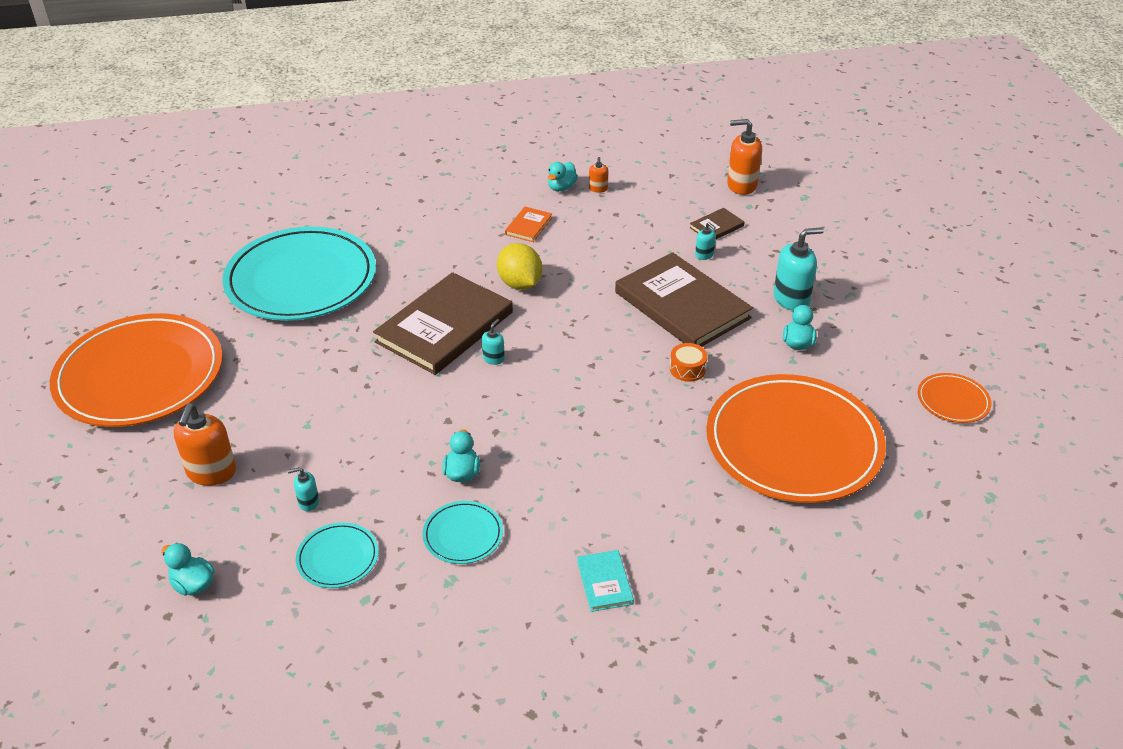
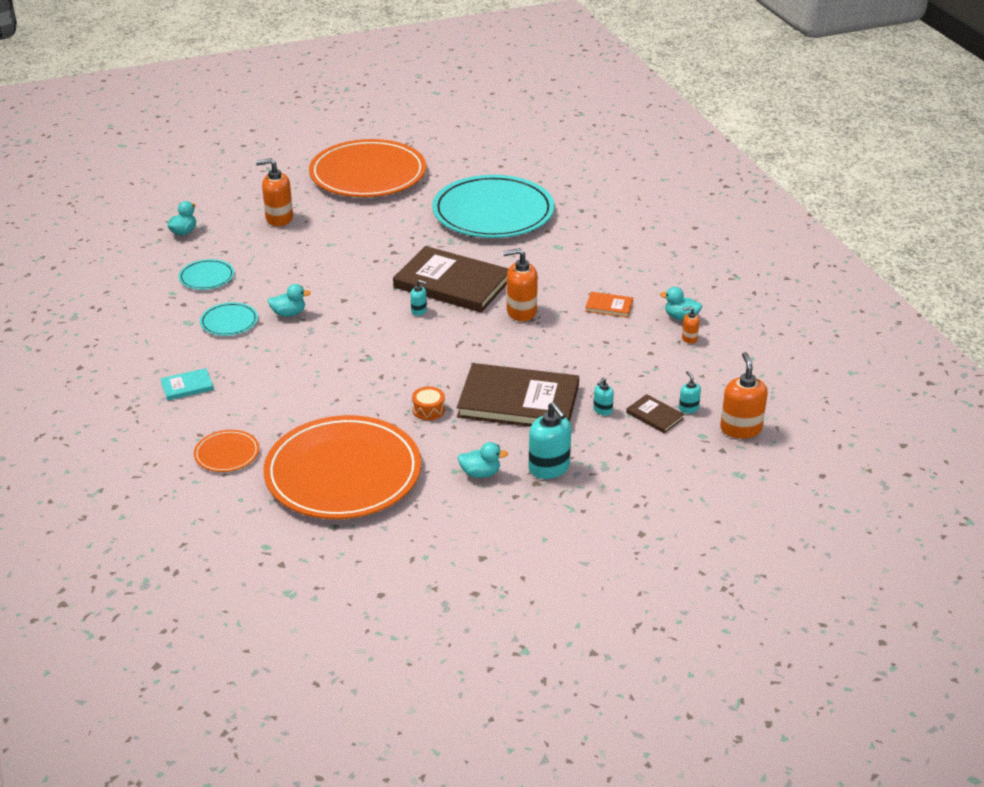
camera: 80 degrees right, 5 degrees down
(308, 502) = (255, 258): turquoise soap dispenser -> turquoise soap dispenser (688, 408)
(520, 284) = (521, 312): yellow lemon -> orange soap dispenser
(682, 305) = (518, 401): brown book -> brown book turned 60 degrees clockwise
(953, 401) = (418, 575): orange plate -> orange plate (227, 454)

